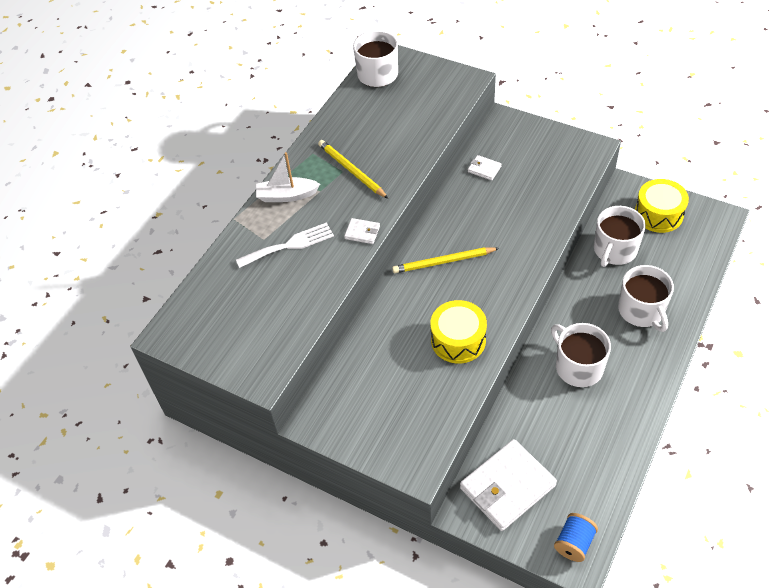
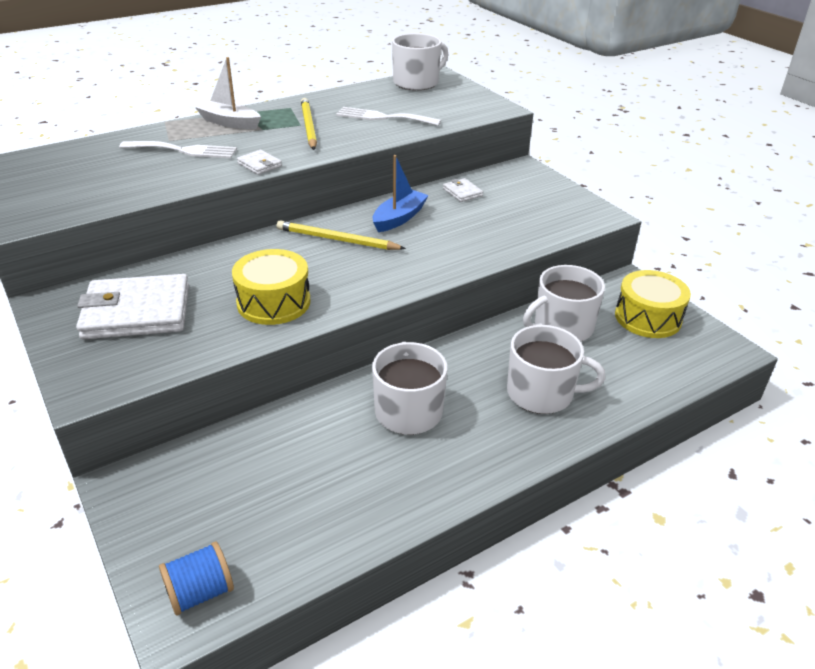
camera: 25 degrees right, 15 degrees down
(395, 132) = (383, 117): none -> white fork
(465, 219) = (399, 218): none -> blue boat
(507, 487) = (195, 485): white wallet -> white wallet (137, 312)
(641, 311) = (541, 393): white mug -> white mug turned 90 degrees counterclockwise

